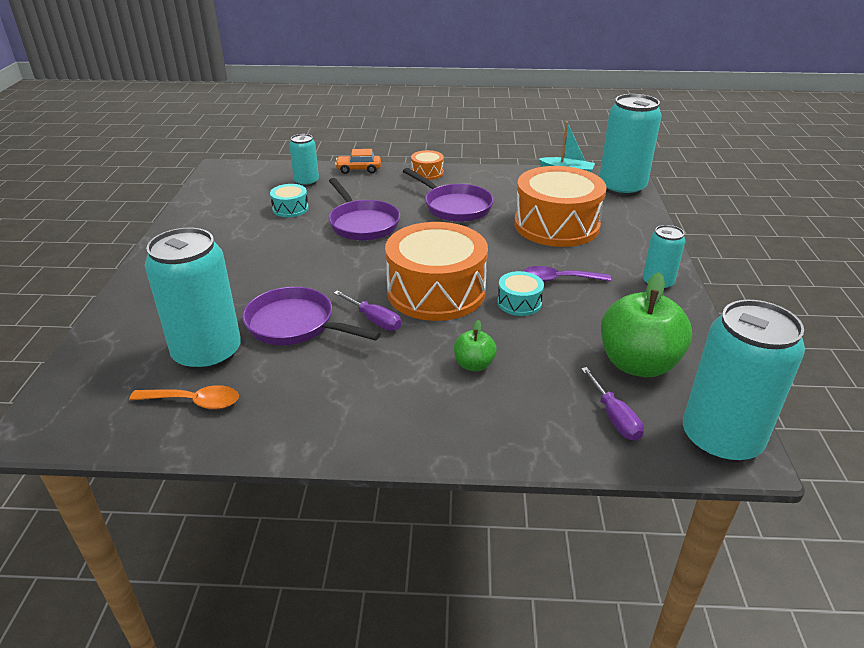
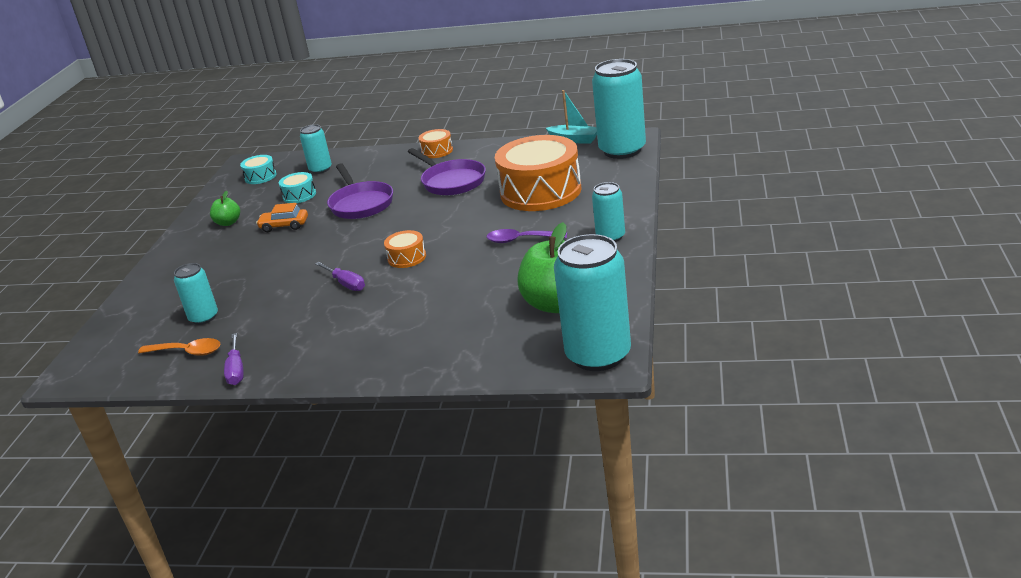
camera: 10 degrees right, 5 degrees down
(207, 353) = (204, 317): turquoise can -> turquoise can, size x0.53
(295, 325) = (279, 292): purple pan -> none
(358, 169) = (372, 153): orange car -> orange car (284, 226)
(436, 291) = (407, 257): orange drum -> orange drum, size x0.44
(474, 365) = (417, 313): green apple -> green apple (228, 223)
(519, 303) = (476, 262): turquoise drum -> turquoise drum (260, 177)
(614, 418) = (517, 345): purple screwdriver -> purple screwdriver (236, 370)

